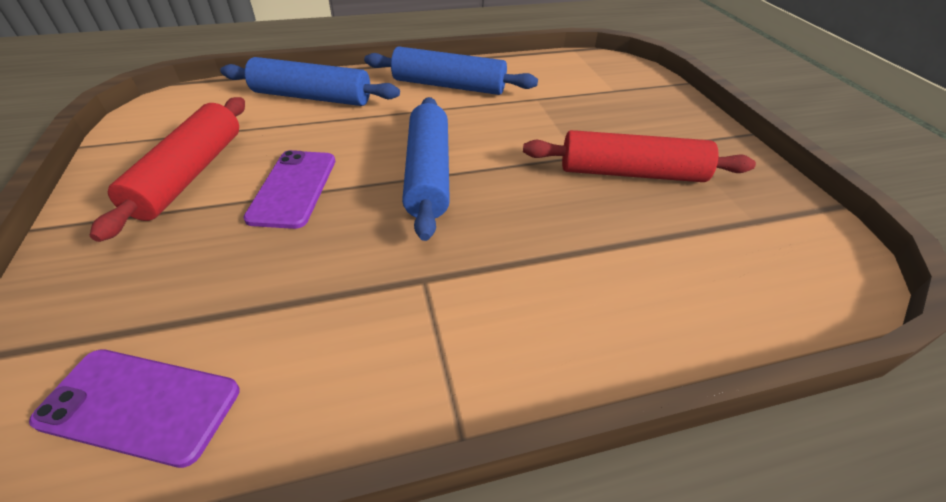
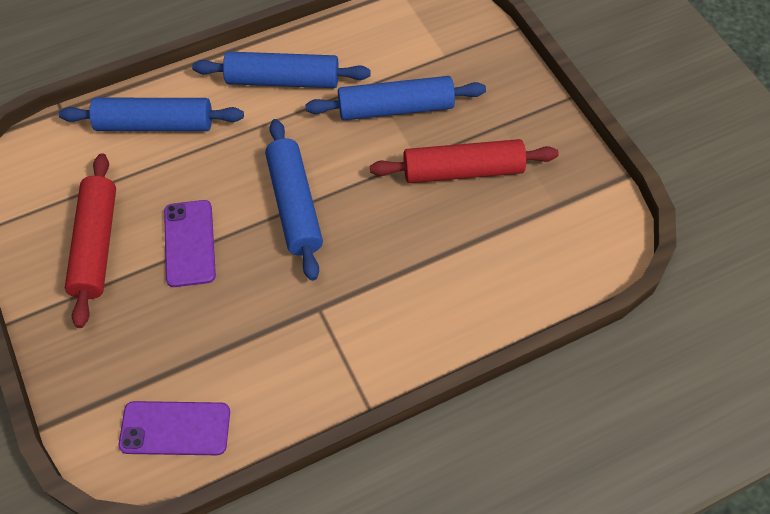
camera: 10 degrees left, 15 degrees up
(558, 117) = (395, 108): none -> blue rolling pin

